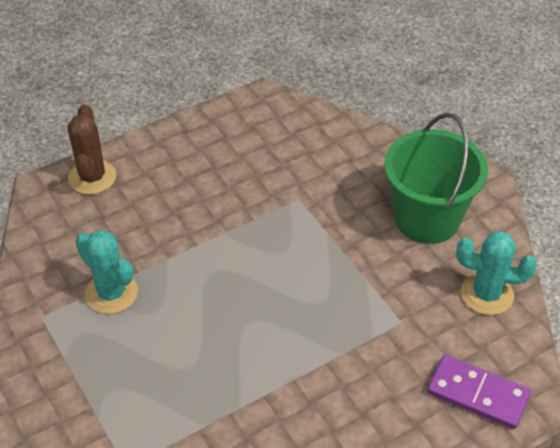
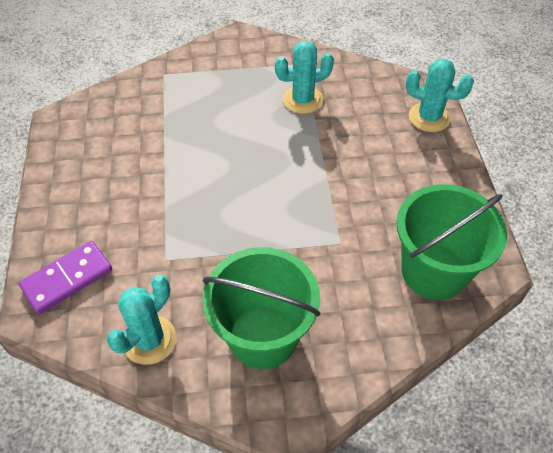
camera: 115 degrees right, 5 degrees up
(92, 177) = (429, 117): brown cactus -> turquoise cactus
(290, 132) = (434, 271): none -> green bucket

